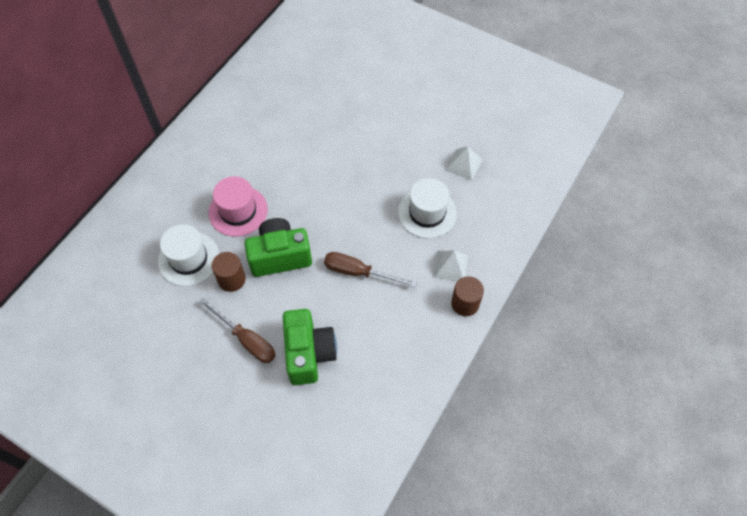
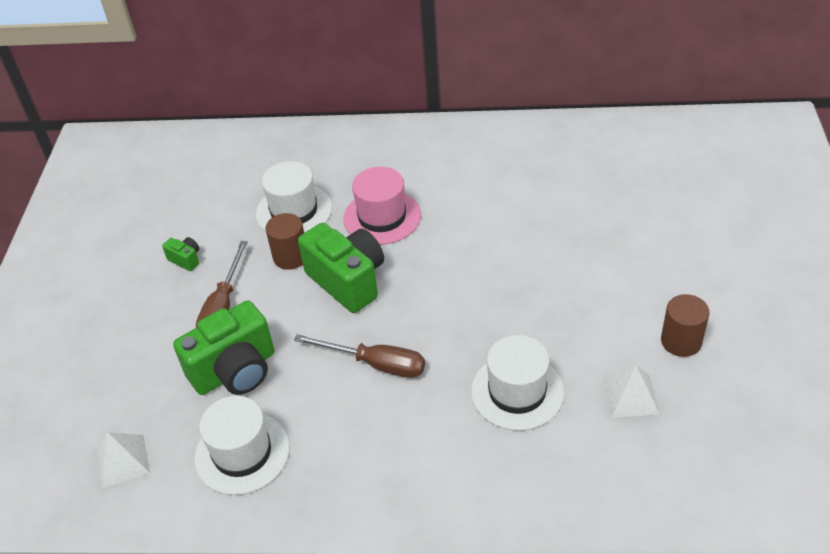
camera: 65 degrees right, 15 degrees down
(181, 346) = (186, 259): none -> green camera
(359, 272) = (375, 364): brown screwdriver -> brown screwdriver turned 120 degrees clockwise
(377, 375) = (242, 453): none -> white hat
(450, 266) = (452, 458): white pyramid -> white pyramid (122, 461)
(465, 303) = (404, 503): brown cylinder -> brown cylinder (681, 341)

